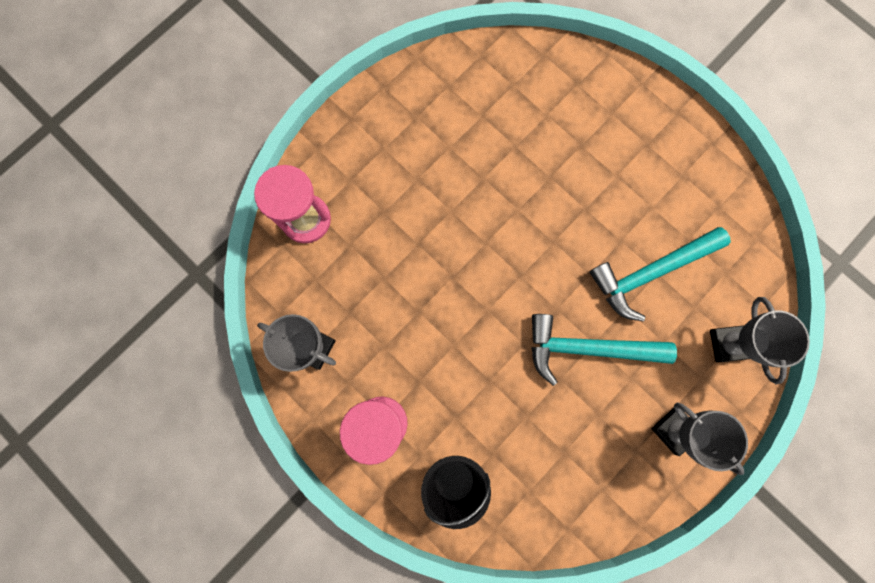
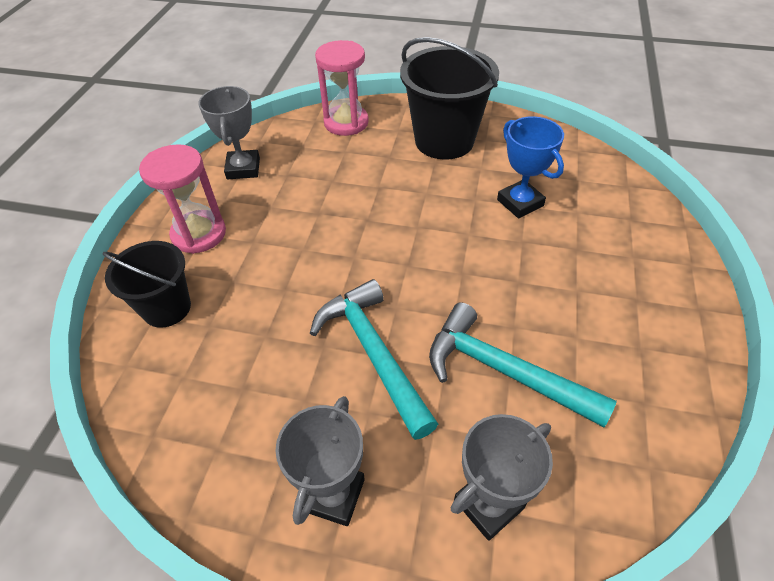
camera: 60 degrees right, 30 degrees down
(394, 151) = (444, 141): none -> black bucket
(510, 148) = (520, 203): none -> blue trophy

